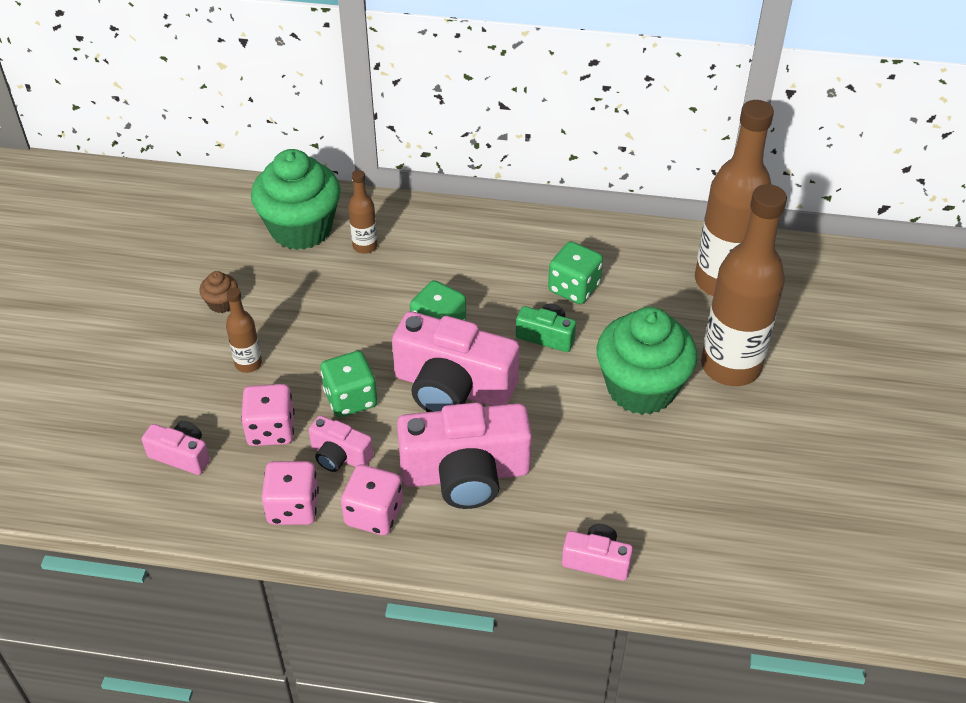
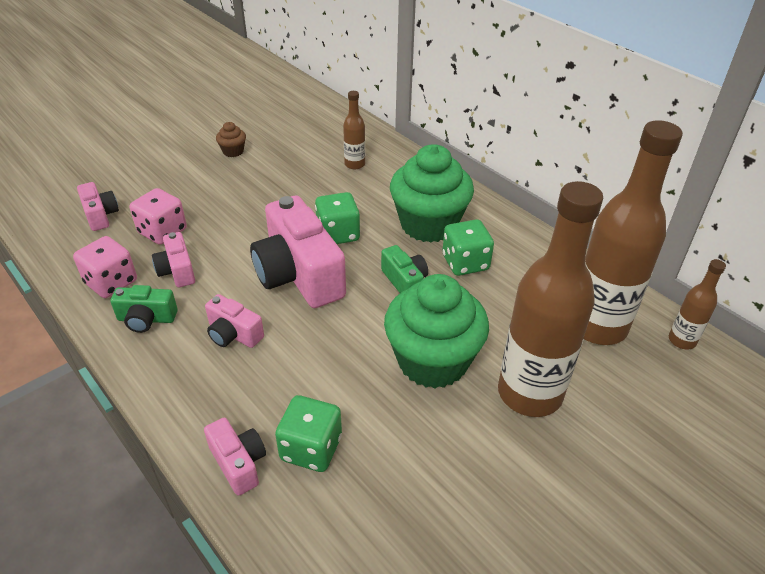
camera: 40 degrees right, 5 degrees down
(248, 363) = (202, 189): brown bottle -> brown bottle (682, 340)
(301, 229) = (329, 137): green cupcake -> green cupcake (429, 224)
(350, 399) = (229, 242): green dice -> green dice (311, 448)
(374, 514) = (146, 319): pink dice -> green camera
(465, 474) = (233, 334): pink camera -> pink camera, size x0.49

